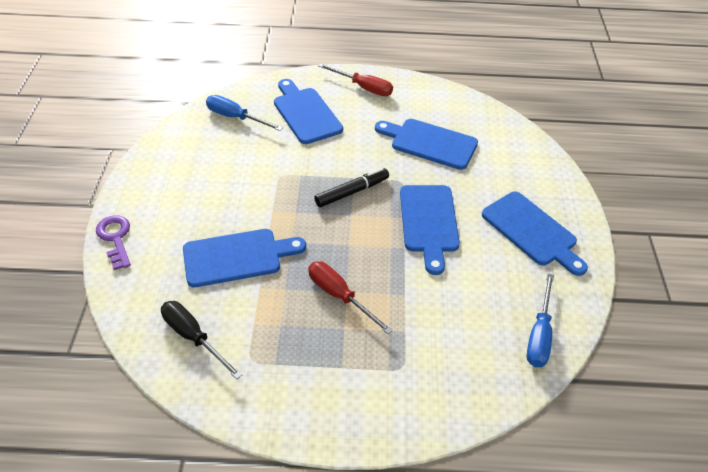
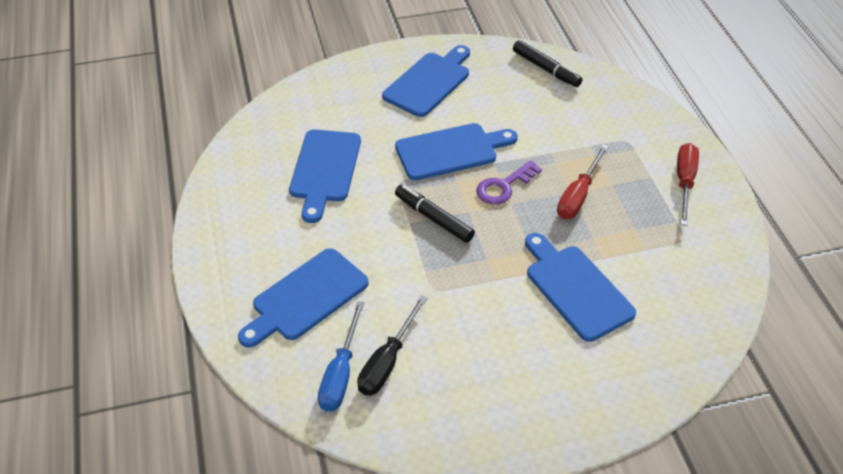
camera: 105 degrees left, 0 degrees up
(115, 238) = (613, 416): purple key -> purple key (504, 186)
(193, 337) = (689, 289): black screwdriver -> black screwdriver (387, 361)
(363, 88) = (231, 251): red screwdriver -> red screwdriver (684, 182)
(539, 335) = (546, 69): blue screwdriver -> black marker

